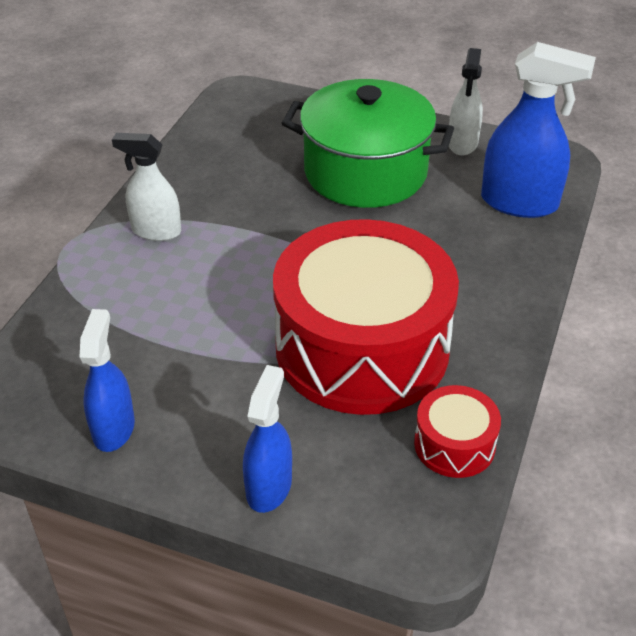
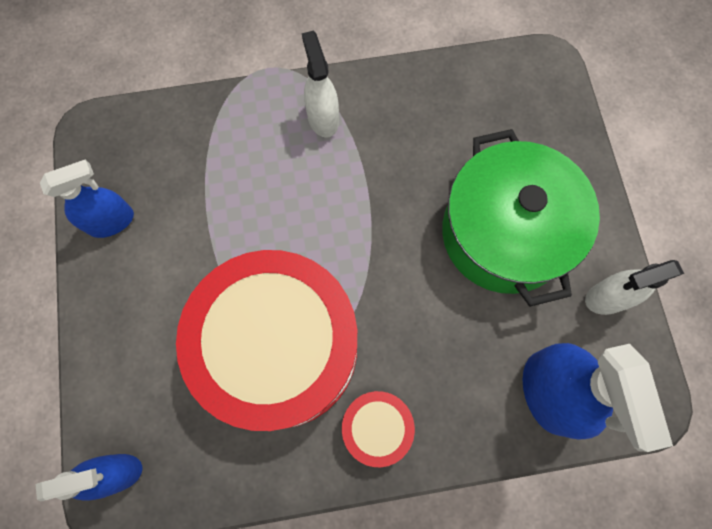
camera: 60 degrees right, 30 degrees up
(269, 487) = (109, 356): blue spray bottle -> blue spray bottle (116, 473)
(454, 444) = (213, 472): red drum -> red drum (376, 427)

